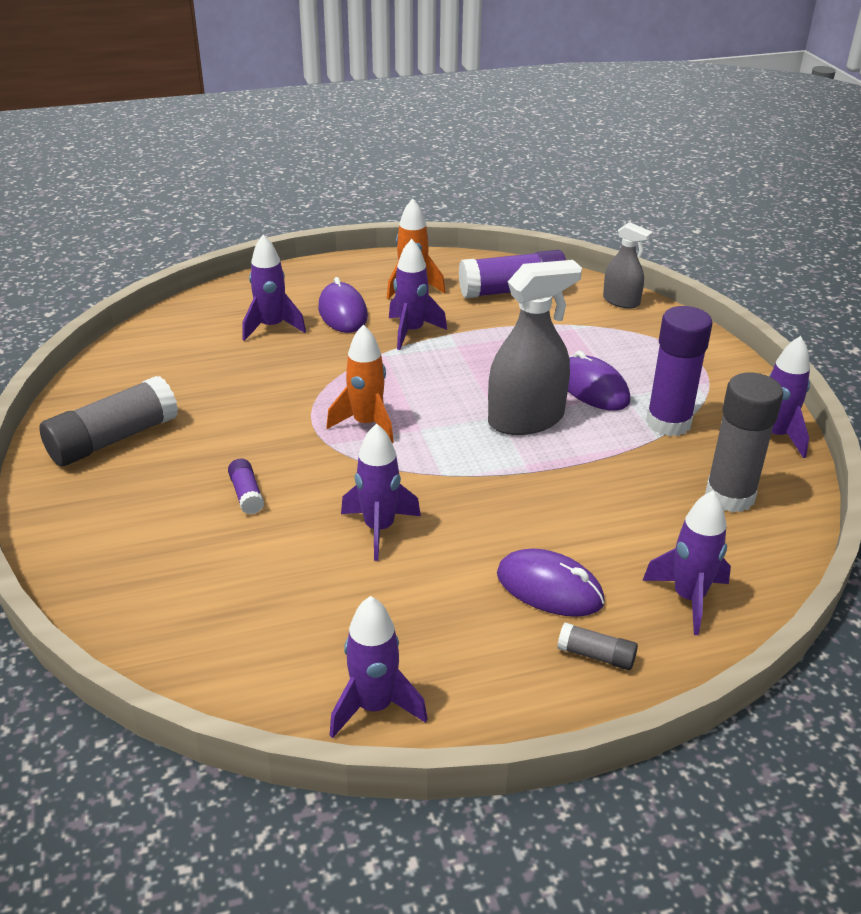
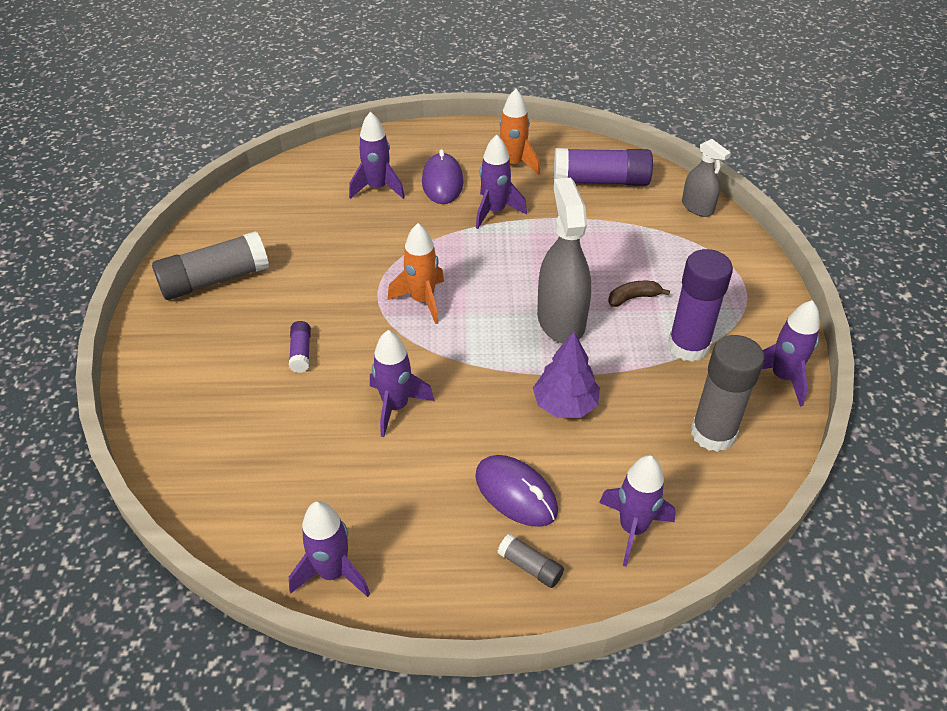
camera: 15 degrees right, 10 degrees up
(526, 419) = (561, 320): grey spray bottle -> grey spray bottle turned 90 degrees counterclockwise
(565, 496) = (565, 404): none -> purple tree
(593, 388) = (633, 298): purple mouse -> brown banana

